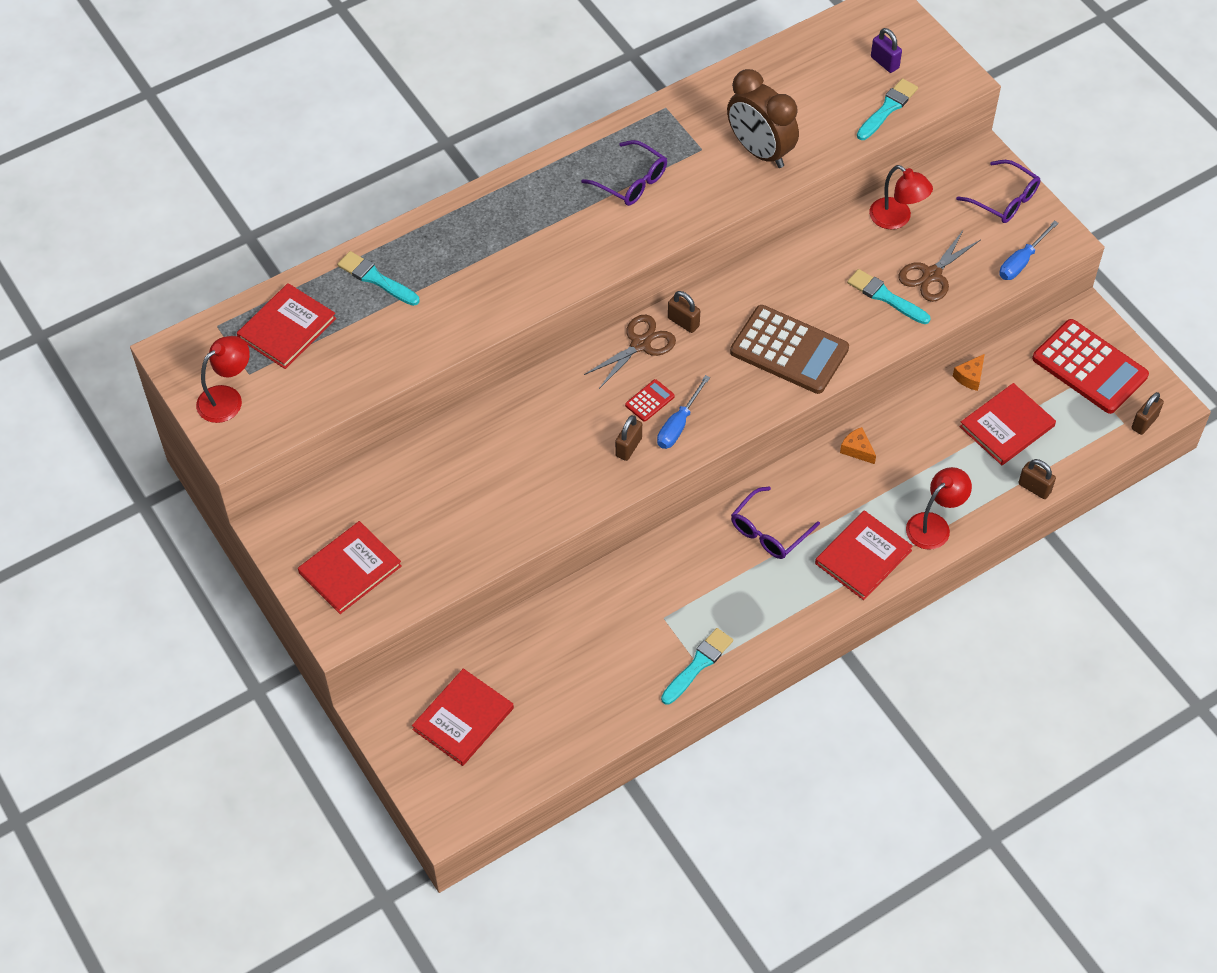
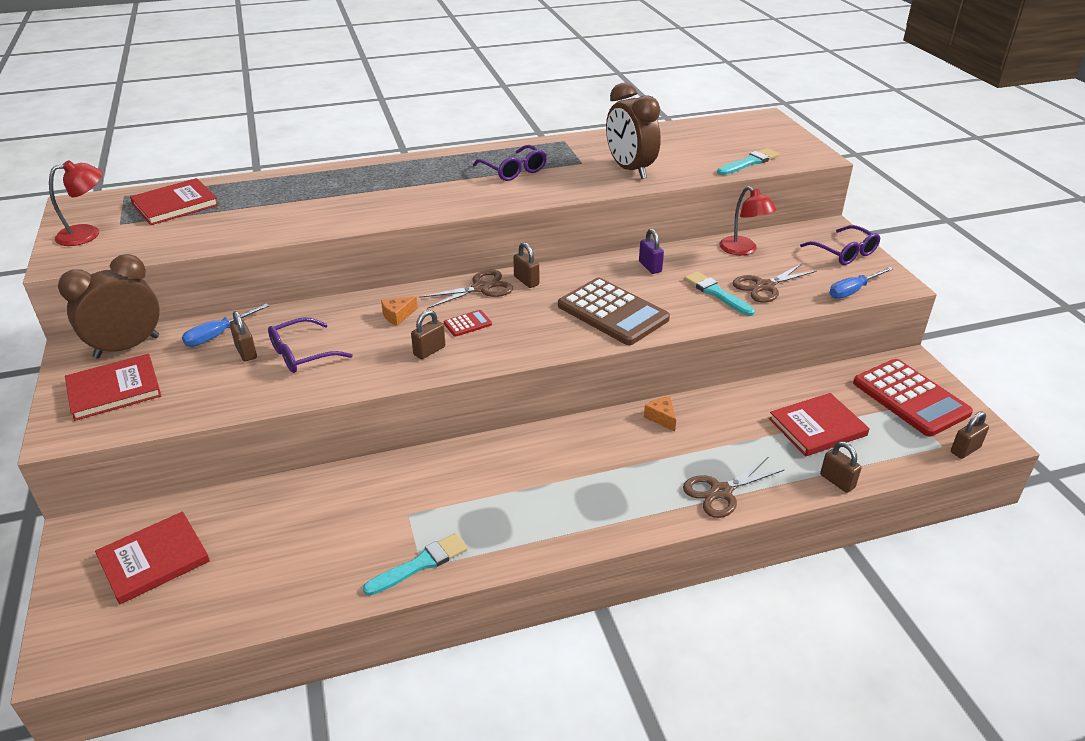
camera: 15 degrees right, 20 degrees down
(322, 514) = (127, 347): none -> brown clock
(376, 279) = (270, 190): turquoise brush -> none
(448, 492) = (246, 352): none -> brown padlock
(678, 424) = (484, 344): blue screwdriver -> blue screwdriver (218, 335)
(769, 531) = (549, 464): purple glasses -> purple glasses (302, 354)
(863, 557) = (636, 504): red book -> none
(884, 62) = (755, 141): purple padlock -> purple padlock (650, 267)
(934, 525) = (721, 492): red lamp -> brown scissors
(970, 377) = (788, 385): orange cheese -> orange cheese (398, 316)

